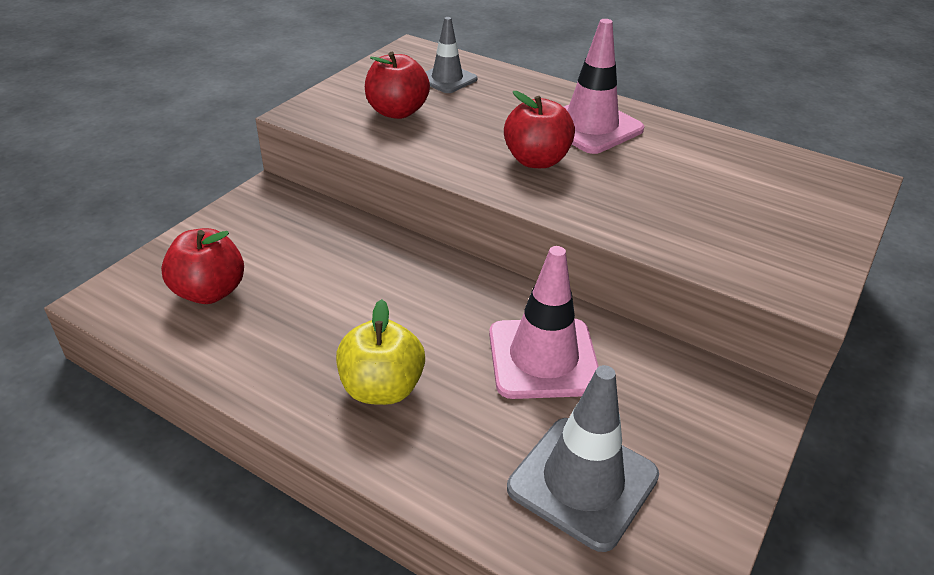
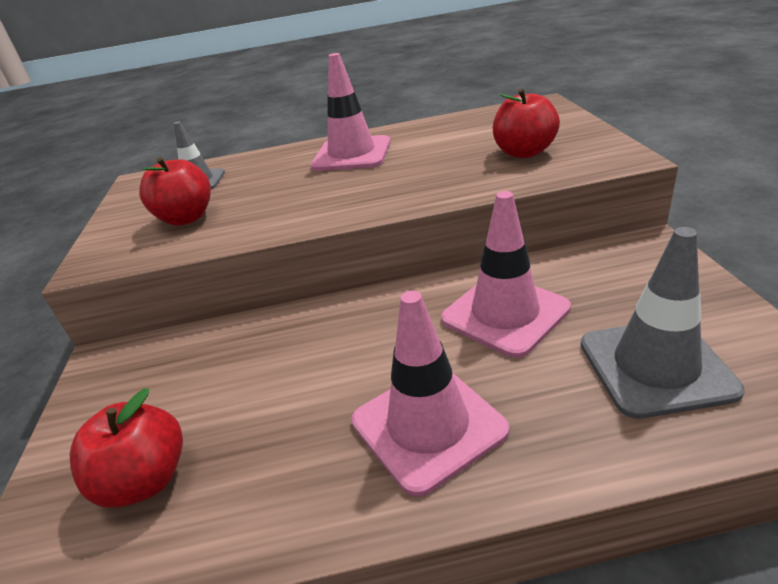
camera: 35 degrees left, 5 degrees down
(382, 388) = (428, 426): yellow apple -> pink traffic cone
(536, 160) = (347, 188): red apple -> red apple (524, 152)

